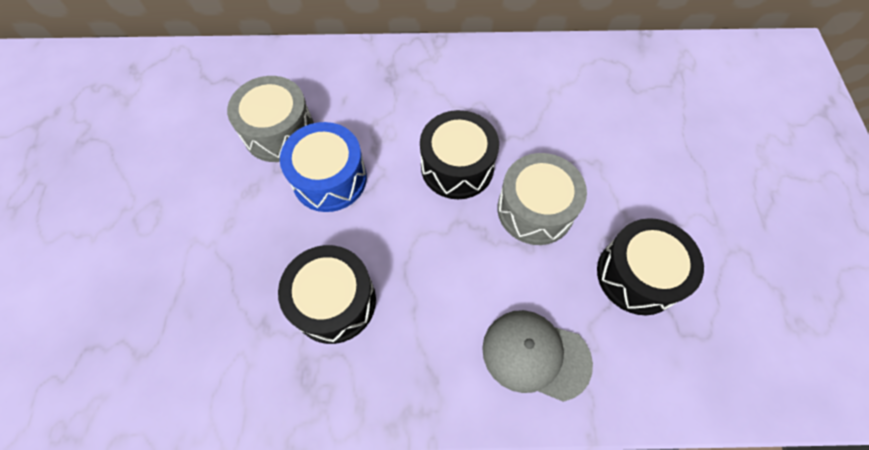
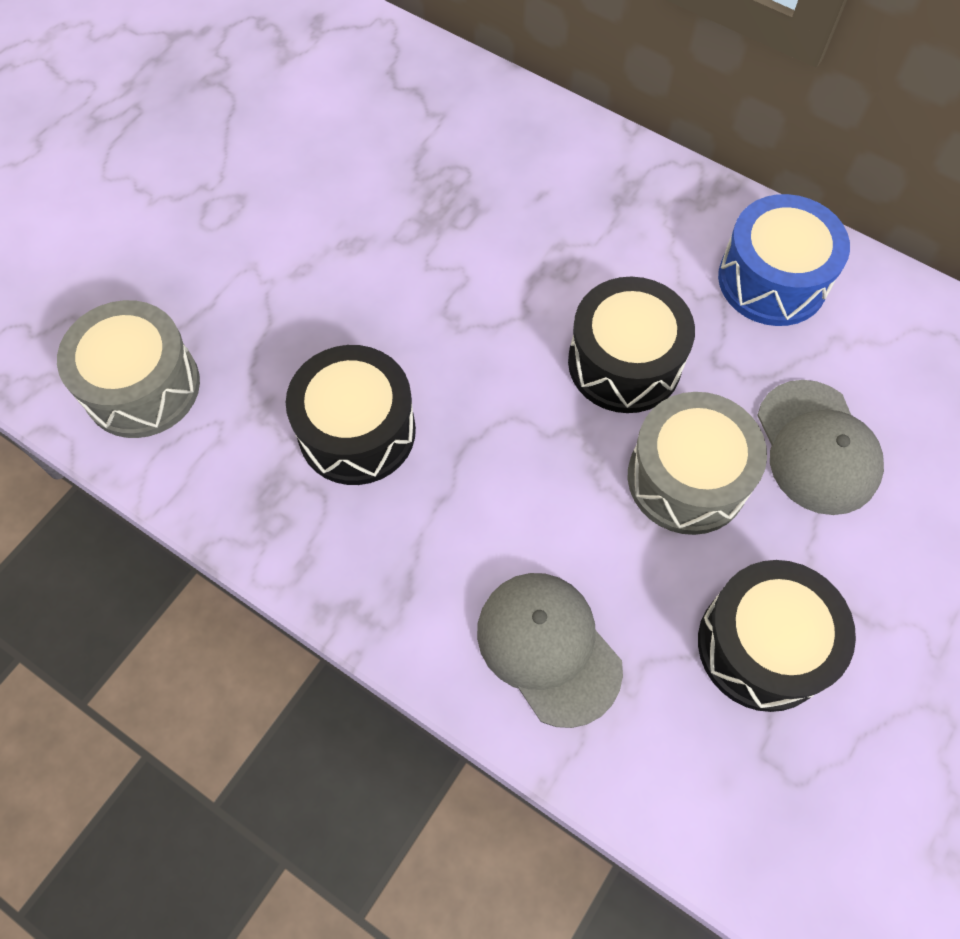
camera: 35 degrees right, 0 degrees up
(279, 132) = (433, 192): grey drum -> grey drum (142, 386)
(329, 178) = (453, 284): blue drum -> blue drum (772, 280)
(584, 153) = (817, 447): none -> grey cap

